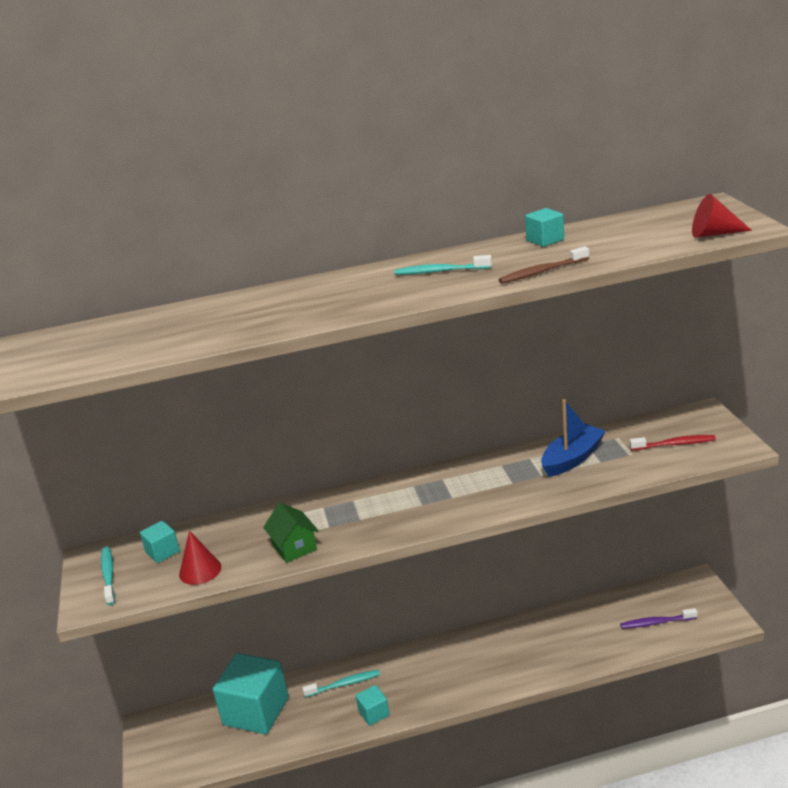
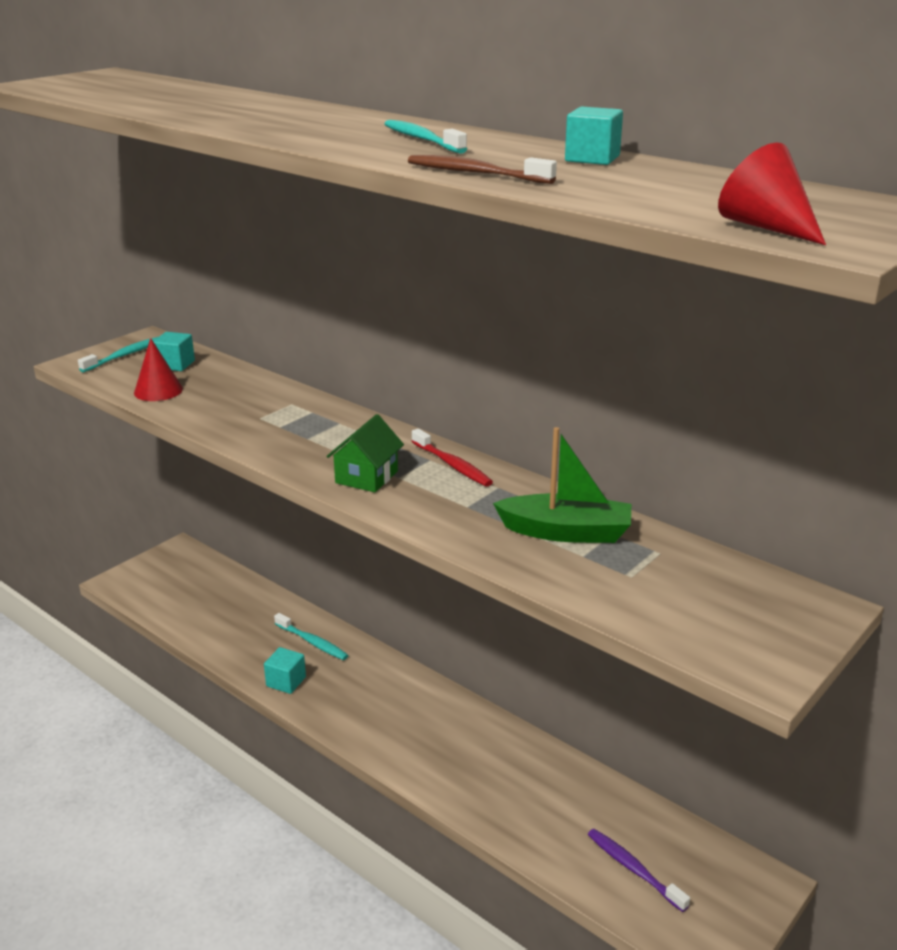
camera: 50 degrees right, 0 degrees up
(256, 711) = (236, 603): turquoise cube -> none
(294, 547) = (229, 421): green house -> green house (366, 477)
(572, 459) = (566, 532): blue boat -> green boat
(674, 444) = (697, 605): red toothbrush -> red toothbrush (452, 465)

